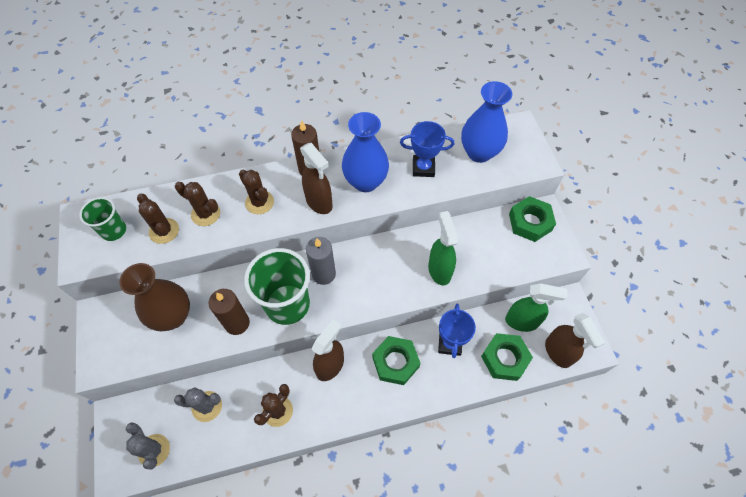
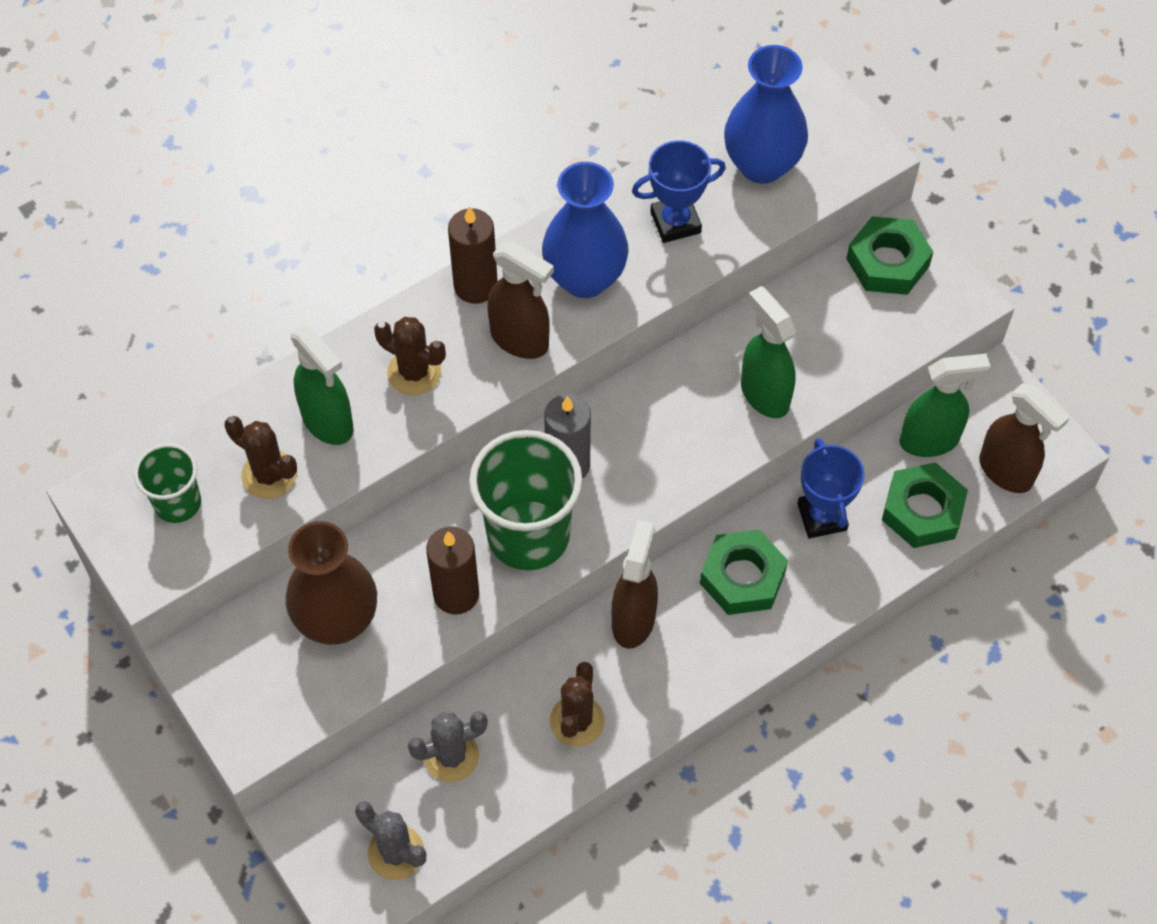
camera: 20 degrees left, 0 degrees up
(206, 214) = (328, 422): brown cactus -> green spray bottle

